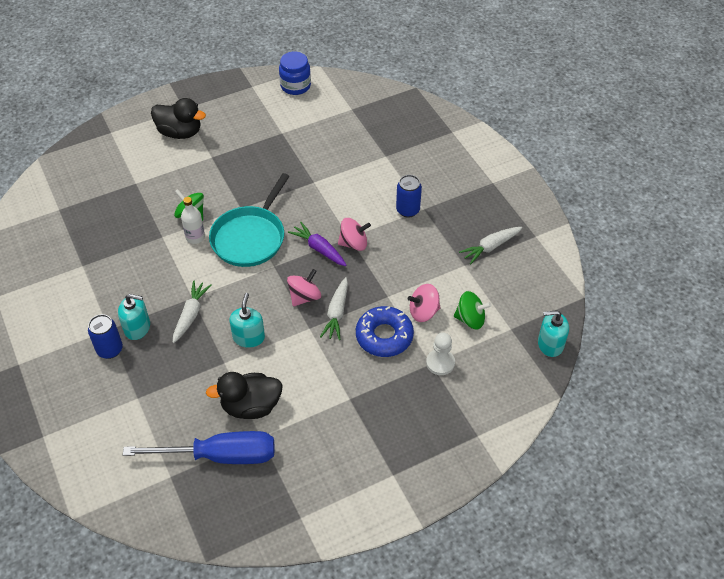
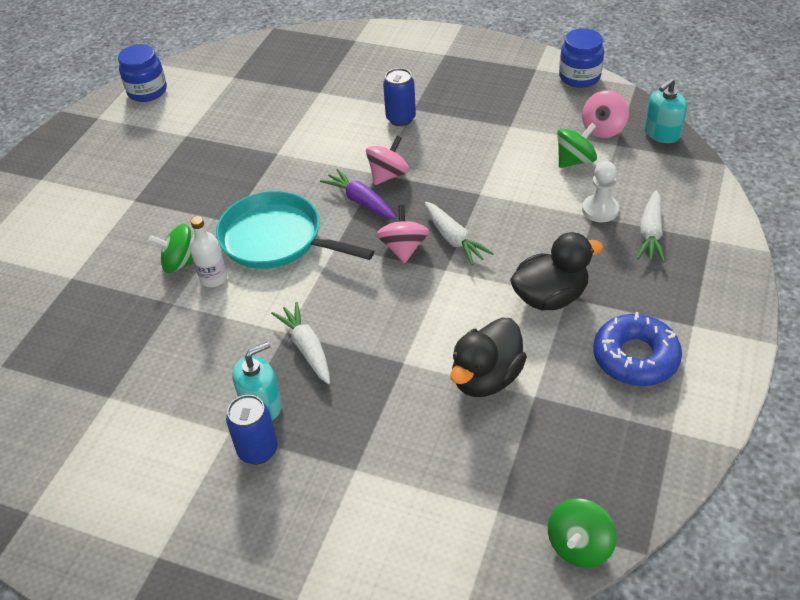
camera: 40 degrees left, 5 degrees down
(180, 132) = (65, 202): black duck -> black duck (550, 297)
(182, 527) = (579, 545): none -> green spinning top
(220, 456) = (520, 446): blue screwdriver -> none
(249, 337) = (397, 321): turquoise soap dispenser -> none
(250, 238) = (276, 239): turquoise pan -> turquoise pan turned 135 degrees clockwise
(319, 248) = (360, 201): purple carrot -> purple carrot turned 45 degrees clockwise
(384, 336) = (523, 225): blue donut -> blue donut (635, 357)
(423, 312) = (528, 183): pink spinning top -> pink spinning top (603, 129)
(490, 247) = (512, 99): white carrot -> white carrot (650, 234)
(555, 263) = (579, 77): none -> blue jar

